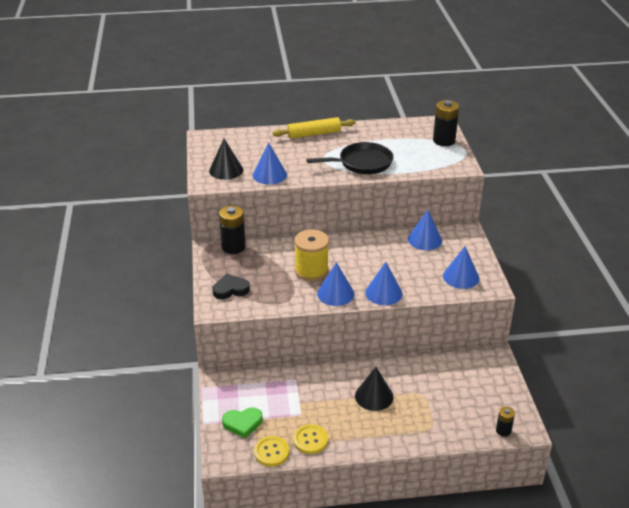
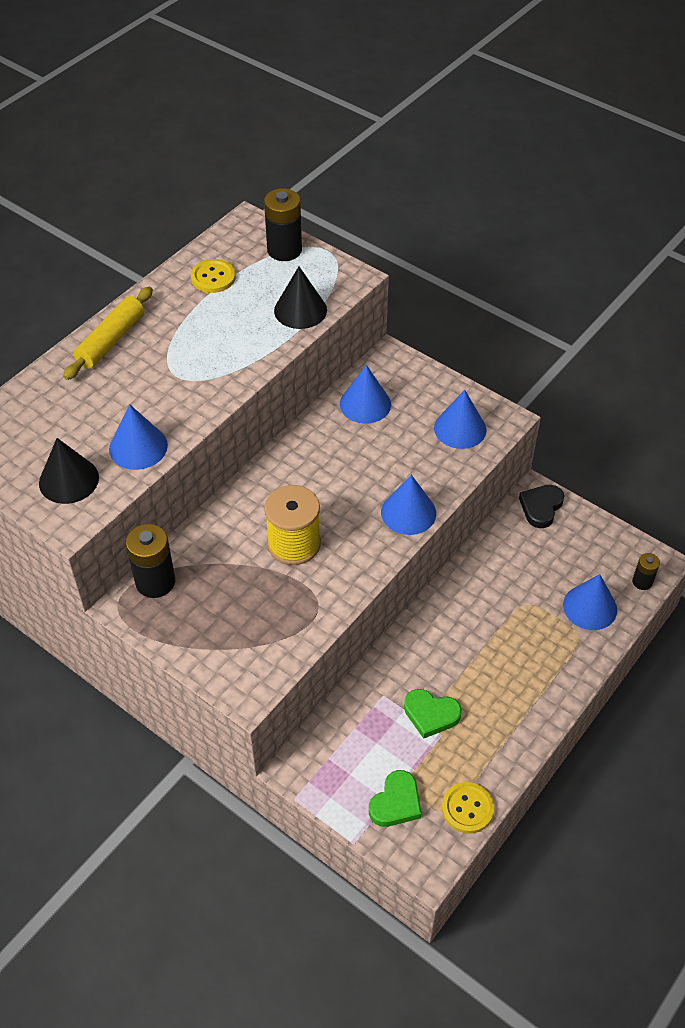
camera: 45 degrees left, 15 degrees up
(230, 289) = (232, 647): black heart -> black heart (541, 507)
(307, 403) = (431, 714): none -> green heart
(310, 440) = (487, 757): yellow button -> yellow button (213, 277)
(335, 293) = (359, 554): blue cone -> blue cone (590, 607)
(362, 163) = (231, 348): black pan -> none
(374, 396) = (485, 646): black cone -> black cone (300, 310)

